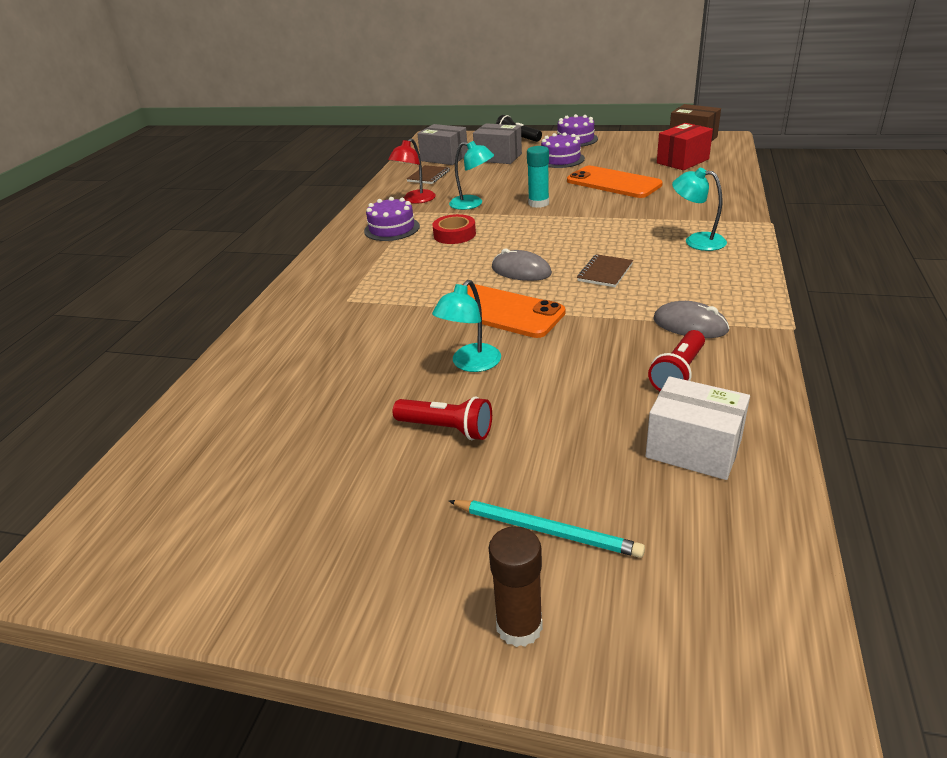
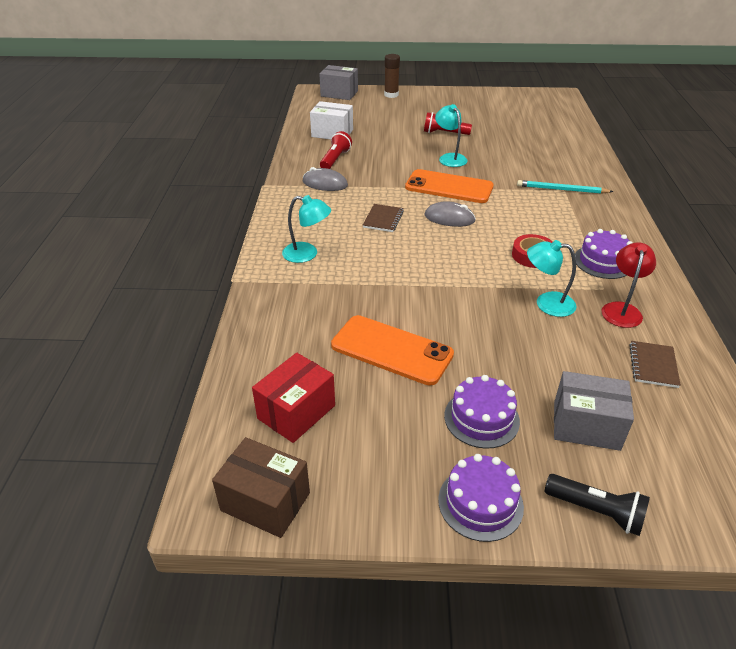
camera: 165 degrees right, 5 degrees up
(444, 158) = (676, 424): grey box -> grey box (339, 94)
(470, 364) = (449, 158): turquoise lamp -> turquoise lamp turned 45 degrees counterclockwise
(538, 203) = (471, 306): turquoise glue stick -> none
(546, 530) = (389, 111): turquoise pencil -> turquoise pencil (561, 190)

